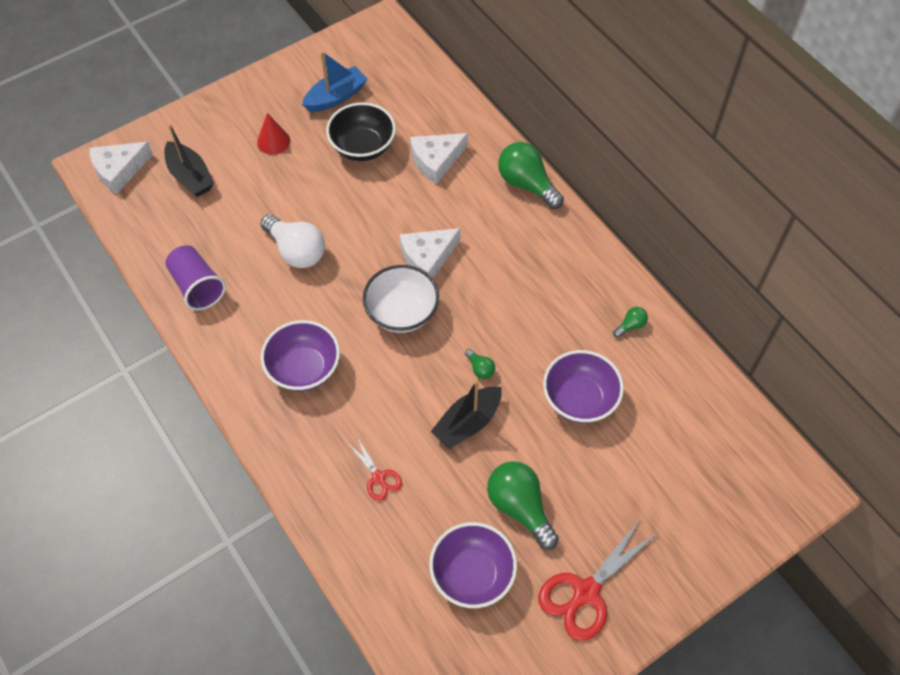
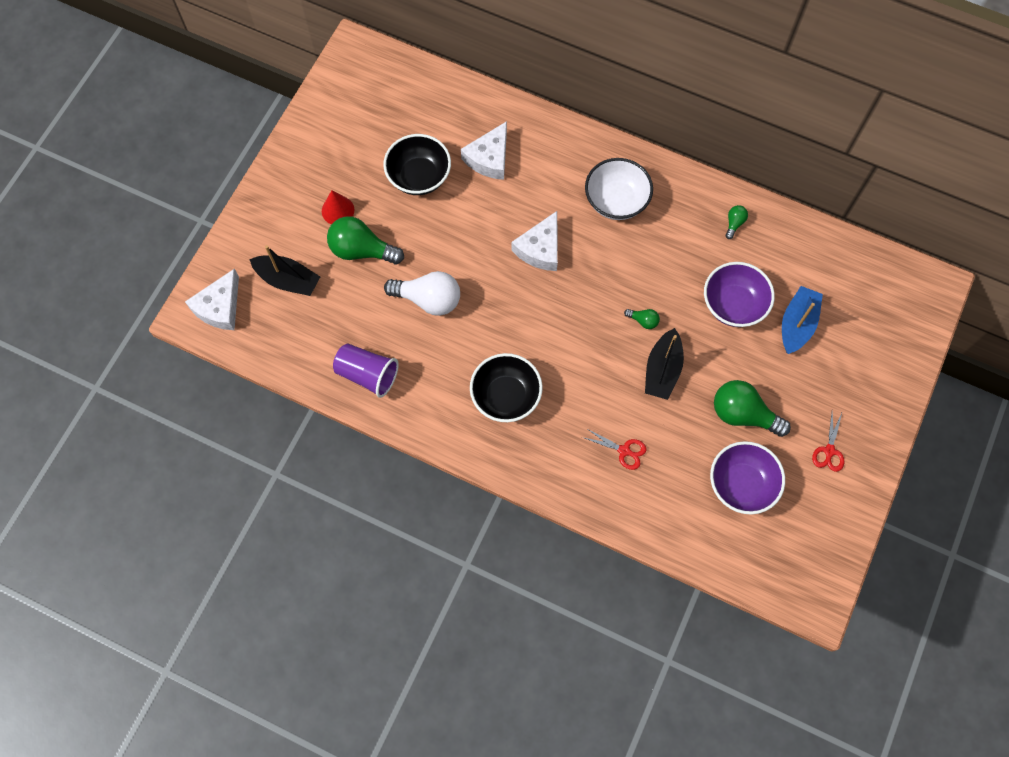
camera: 30 degrees left, 10 degrees up
(304, 369) = (506, 396): purple bowl -> black bowl
(336, 97) = (363, 141): blue boat -> blue boat (797, 324)
(402, 312) = (551, 307): white bowl -> white bowl (616, 201)
(527, 184) = (577, 142): green light bulb -> green light bulb (361, 250)
(586, 592) = (829, 451): red scissors -> red scissors, size x0.54

